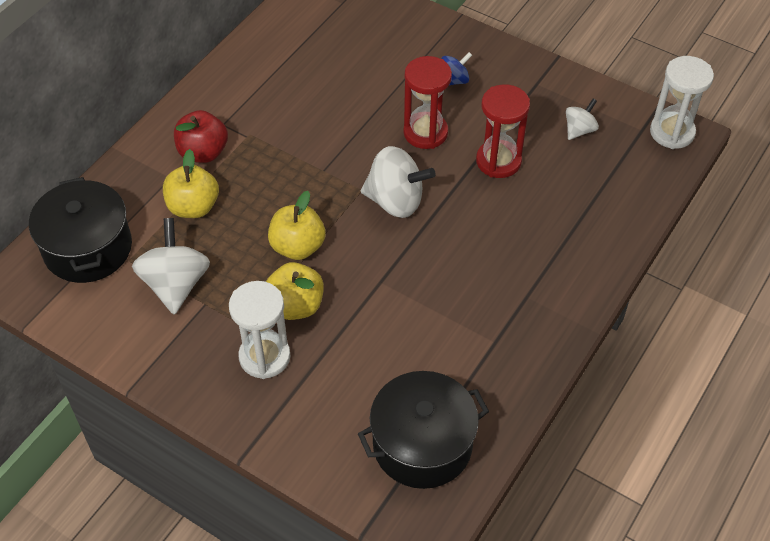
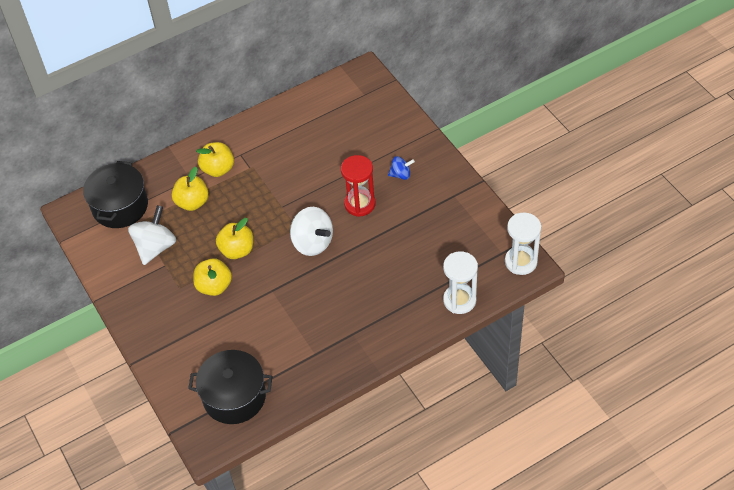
camera: 30 degrees right, 0 degrees up
(203, 152) = (218, 169): red apple -> yellow apple
(264, 357) = (179, 310): white hourglass -> white hourglass (459, 300)
(498, 161) = (393, 240): red hourglass -> none
(579, 130) = (460, 238): white spinning top -> none

